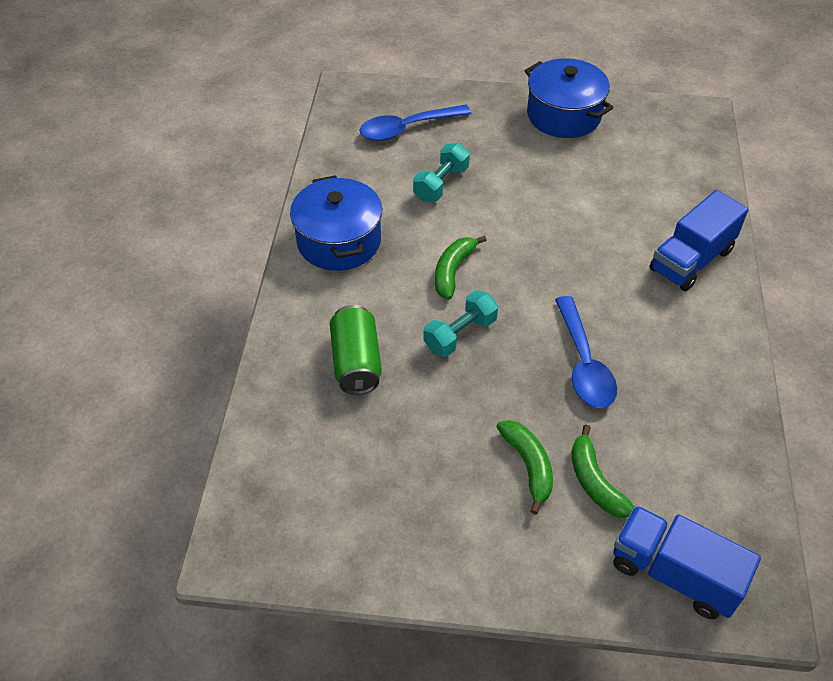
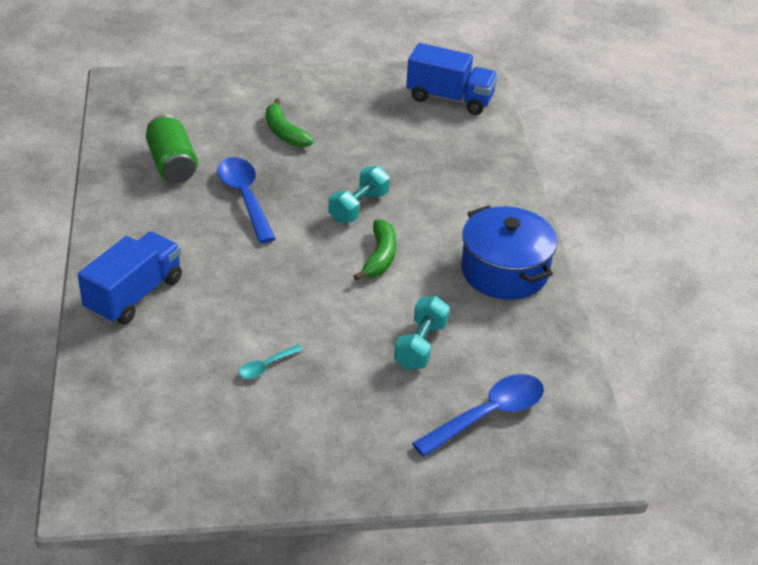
camera: 165 degrees right, 10 degrees down
(356, 362) = (441, 179): green can -> green can (172, 164)
(563, 115) = (285, 466): blue pot -> none
(572, 183) = (266, 366): none -> turquoise spoon
(595, 482) = (233, 129): green banana -> none
(674, 573) = (178, 92): blue truck -> blue truck (449, 98)

